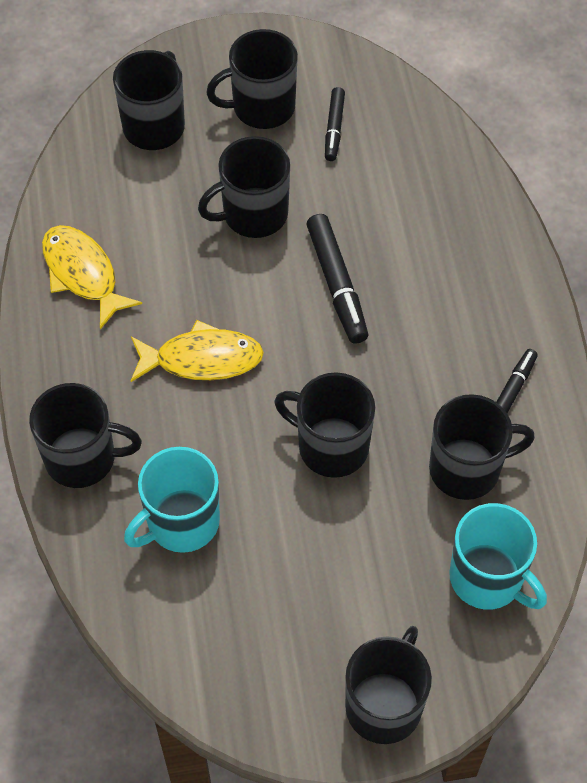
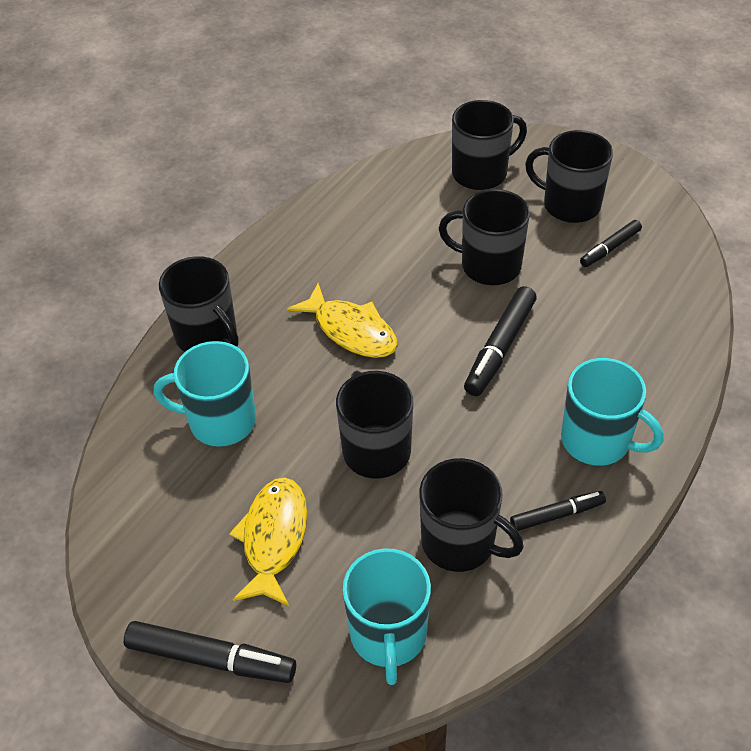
camera: 45 degrees right, 10 degrees down
(83, 274) = (334, 229): yellow fish -> yellow fish (273, 538)
(384, 704) = (211, 658): black mug -> black marker
(483, 309) = (597, 441): none -> turquoise mug

